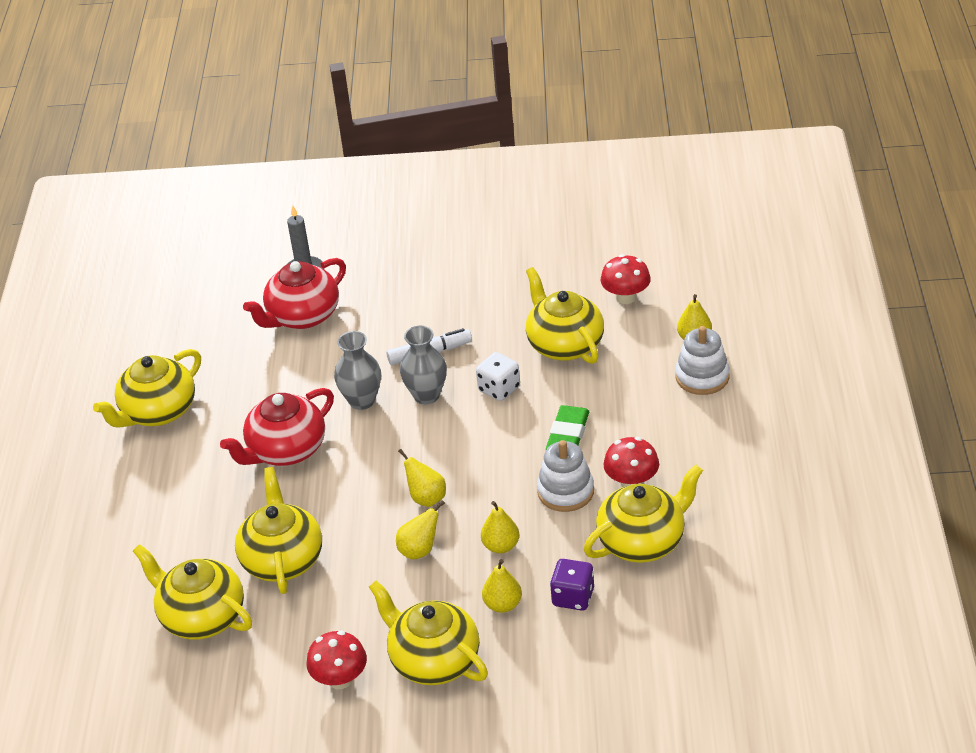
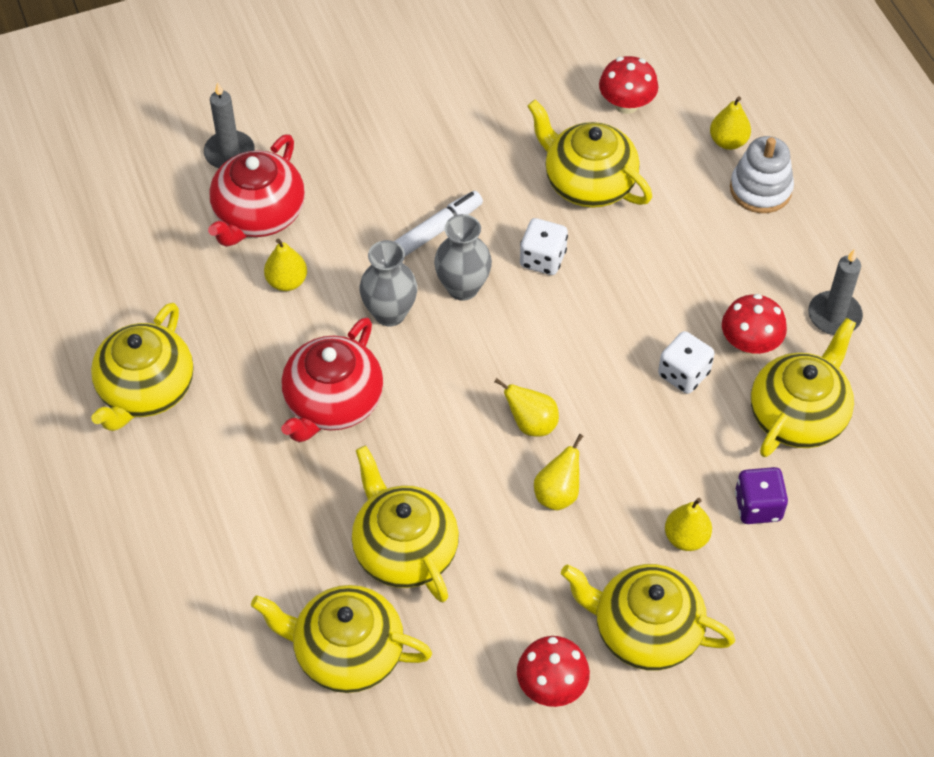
camera: 25 degrees left, 15 degrees up
(501, 546) = (646, 463): yellow pear -> yellow pear (287, 281)
(565, 491) = (683, 374): white stacking toy -> white dice
(568, 434) = (650, 300): green eraser -> none
(713, 478) = (834, 315): none -> grey candle

